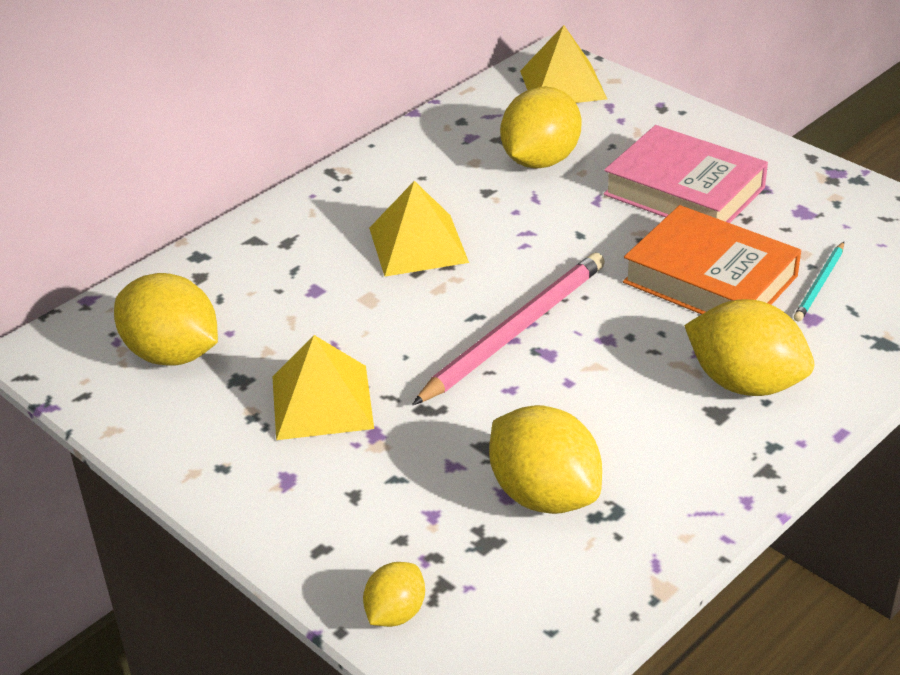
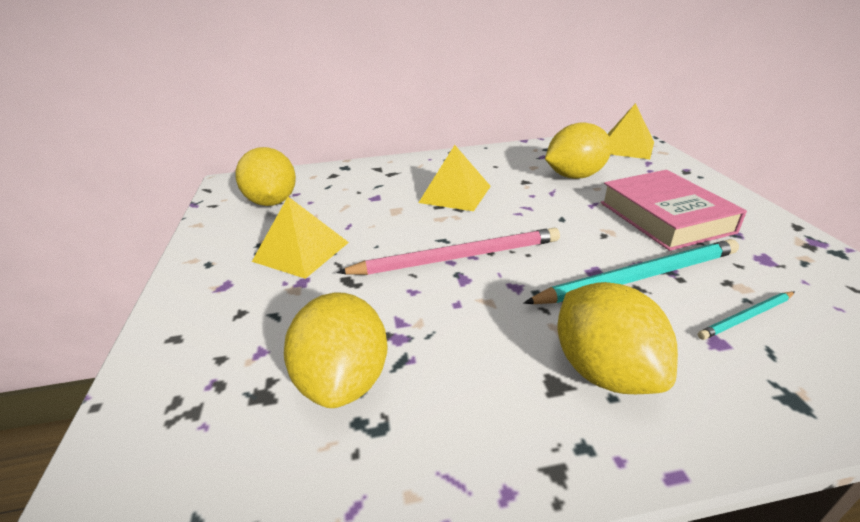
camera: 35 degrees right, 5 degrees down
(395, 613) = (138, 415): yellow lemon -> none
(710, 279) = (639, 277): orange book -> turquoise pencil

